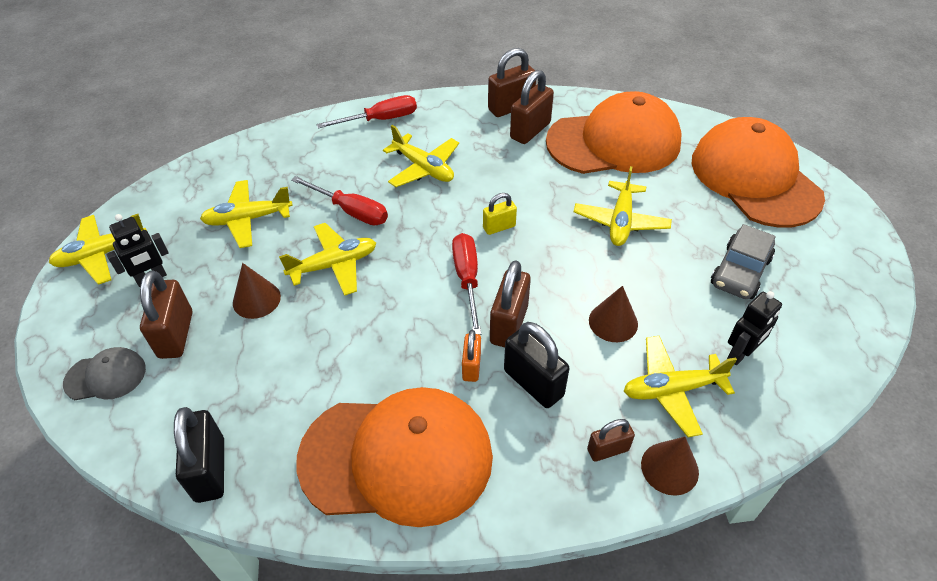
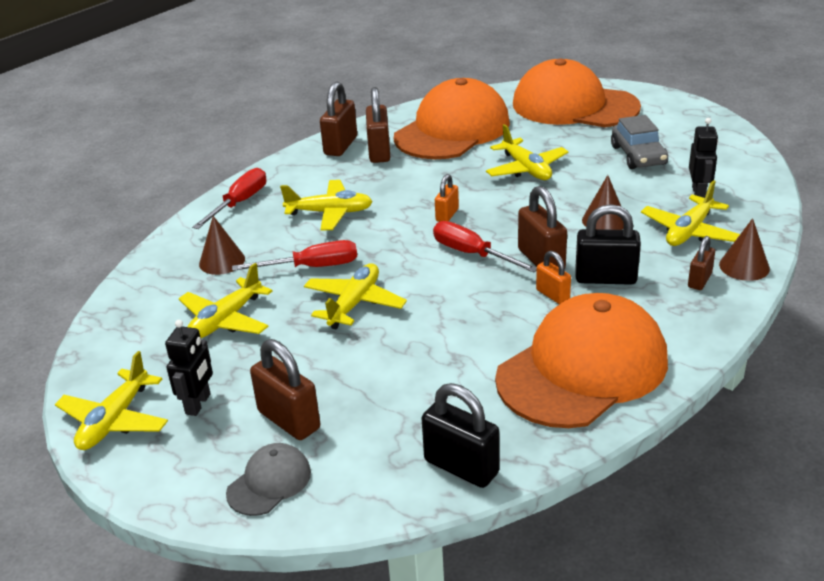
camera: 40 degrees left, 15 degrees down
(256, 299) = (323, 359): brown cone -> brown cone (222, 261)
(499, 227) = (447, 215): yellow padlock -> orange padlock

